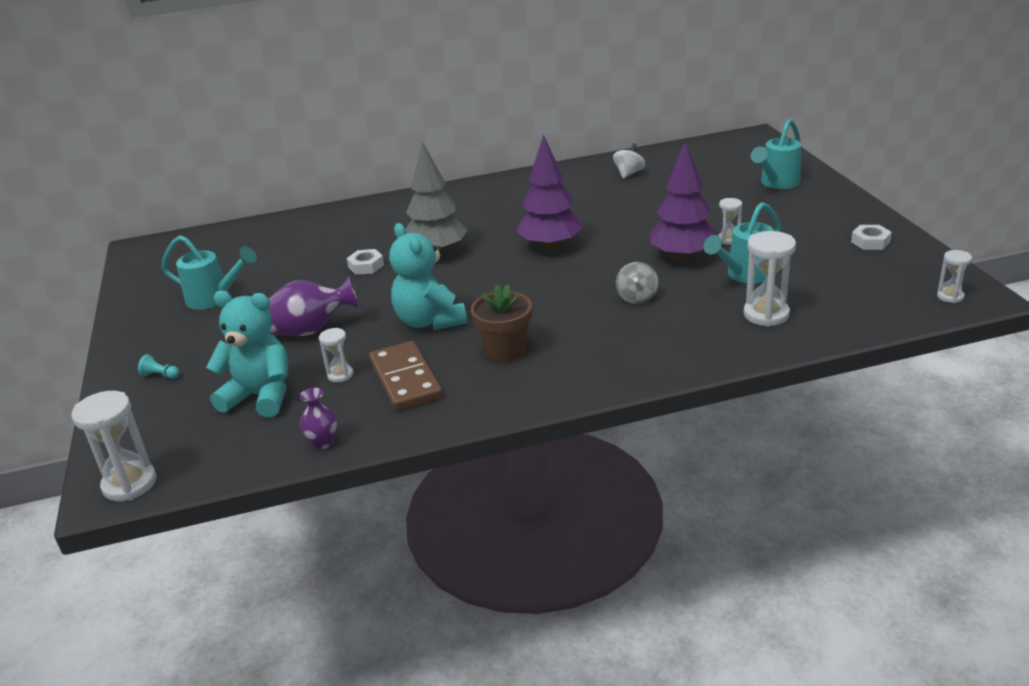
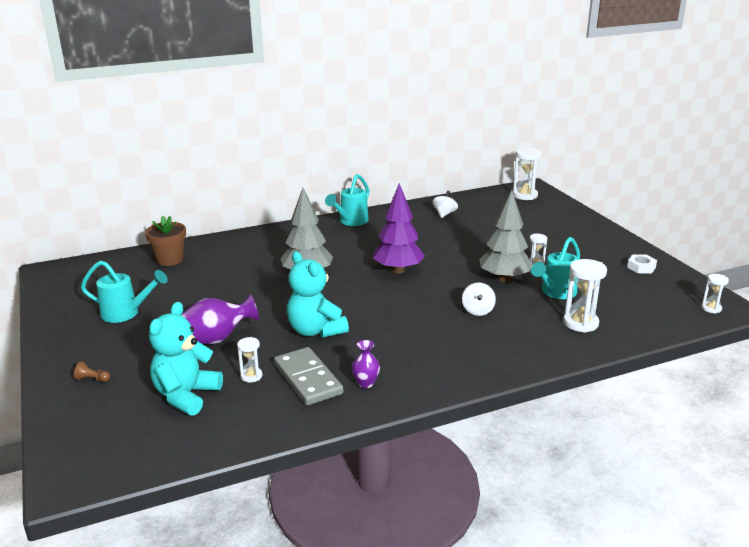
camera: 10 degrees left, 5 degrees down
(129, 484) = (85, 475): white hourglass -> white hourglass (525, 195)
(160, 375) = (92, 379): turquoise pawn -> brown pawn
(260, 396) = (186, 395): turquoise teddy bear -> turquoise teddy bear turned 75 degrees counterclockwise
(322, 443) = (250, 434): purple vase -> purple vase (366, 383)
(366, 266) = (251, 286): white nut -> none
(406, 379) = (308, 379): brown domino -> grey domino
(505, 350) = (384, 353): brown flower pot -> brown flower pot (170, 260)
(637, 297) = (478, 310): grey spinning top -> white spinning top
(683, 257) = (504, 279): purple tree -> grey tree
(776, 184) = (559, 223): turquoise watering can -> turquoise watering can (350, 222)

